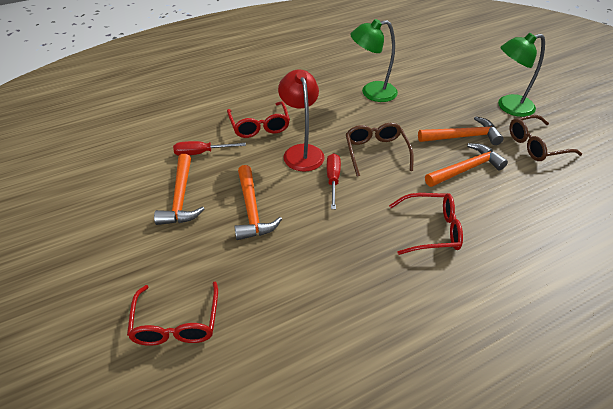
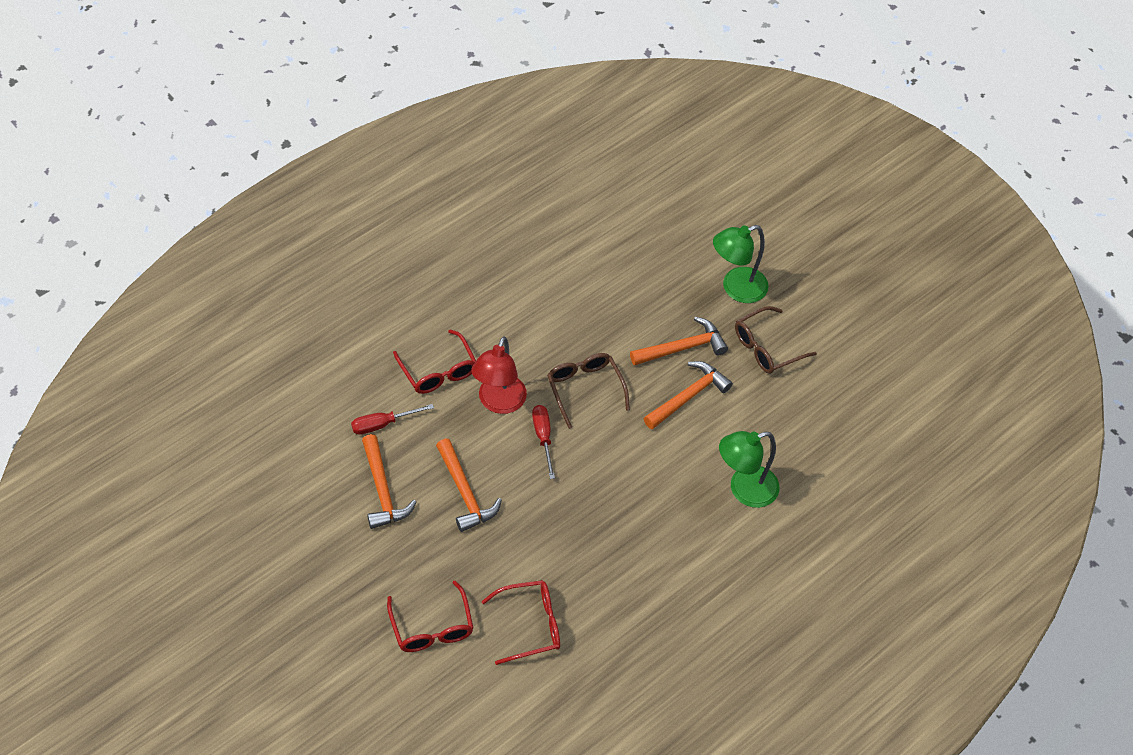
camera: 15 degrees left, 10 degrees up
(301, 152) = (499, 403): red lamp -> red lamp turned 135 degrees counterclockwise
(371, 93) = (565, 290): green lamp -> green lamp (744, 490)
(430, 230) = (655, 484): red glasses -> red glasses (529, 625)

